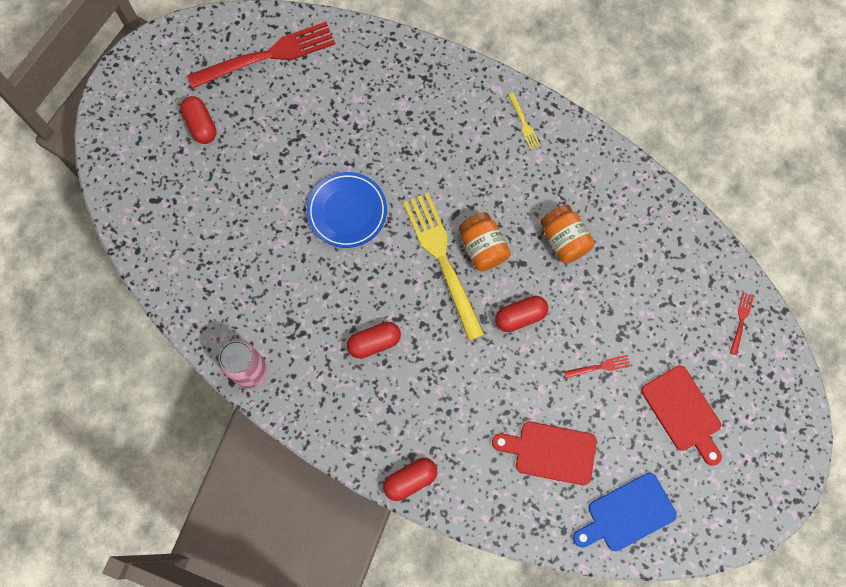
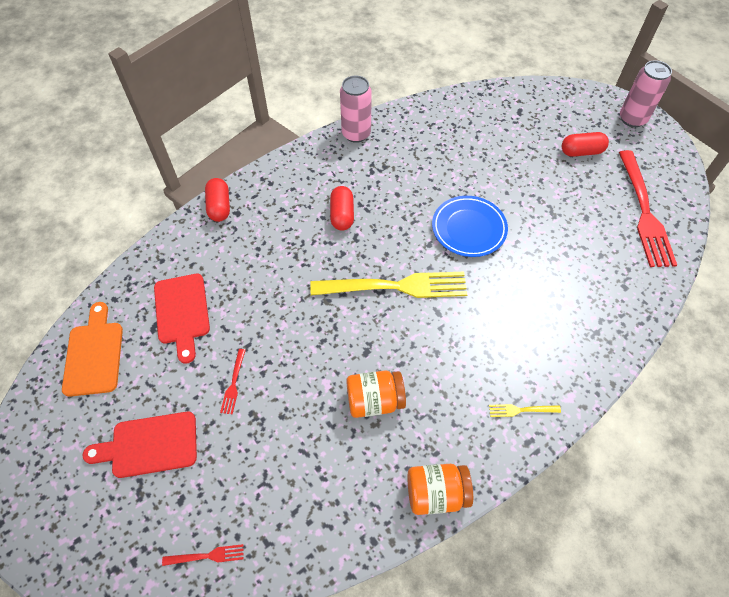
camera: 110 degrees right, 15 degrees down
(132, 82) = (632, 119): none -> pink can
(482, 248) = (394, 323): orange jar -> orange jar (436, 493)
(520, 316) = (314, 332): red capsule -> none
(550, 452) = (182, 312): red cutting board -> red cutting board turned 135 degrees clockwise
(627, 514) = (94, 354): blue cutting board -> orange cutting board
(741, 321) = (207, 556): red fork -> red fork turned 45 degrees counterclockwise

